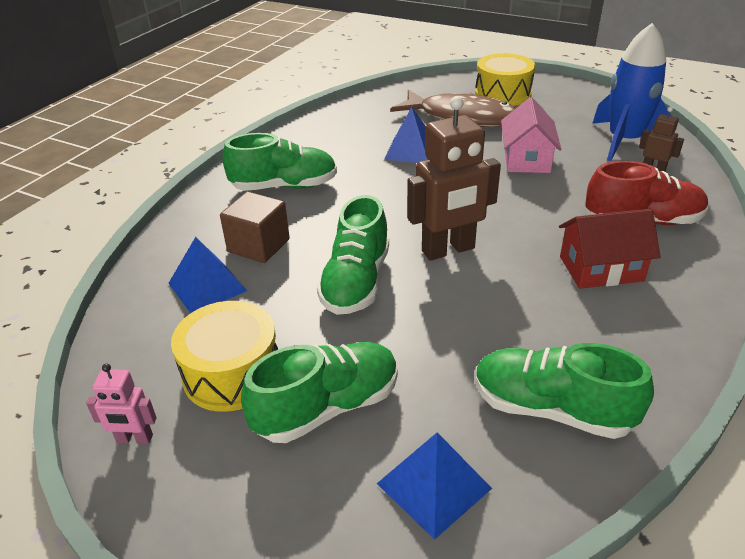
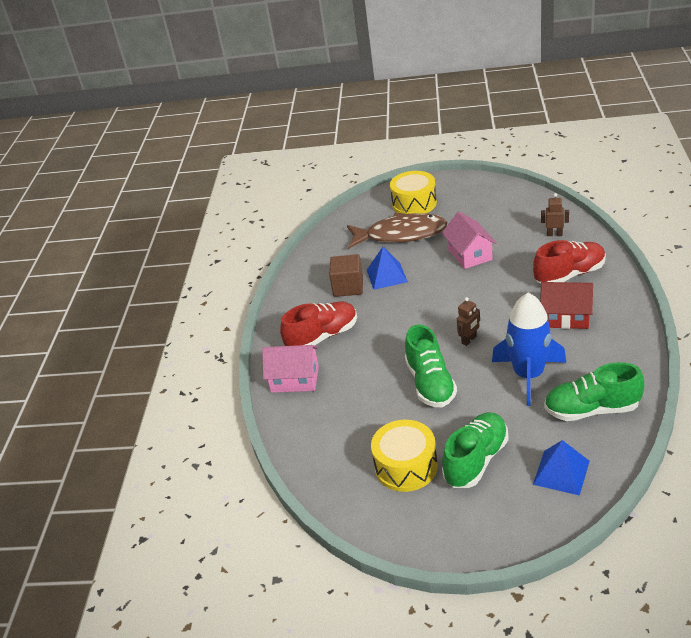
camera: 20 degrees left, 0 degrees up
(134, 439) = (385, 523): pink robot -> none
(207, 287) = (339, 425): blue pyramid -> none
(212, 218) = (295, 379): none -> pink house
(258, 245) = (346, 385): brown cube -> brown cube (348, 287)
(284, 186) = (322, 336): green shoe -> red shoe
(448, 250) = (469, 340): brown robot -> brown robot, size x0.49
(601, 268) = (565, 317): red house -> red house turned 45 degrees clockwise
(624, 141) = (523, 217): blue rocket -> blue rocket (528, 375)

